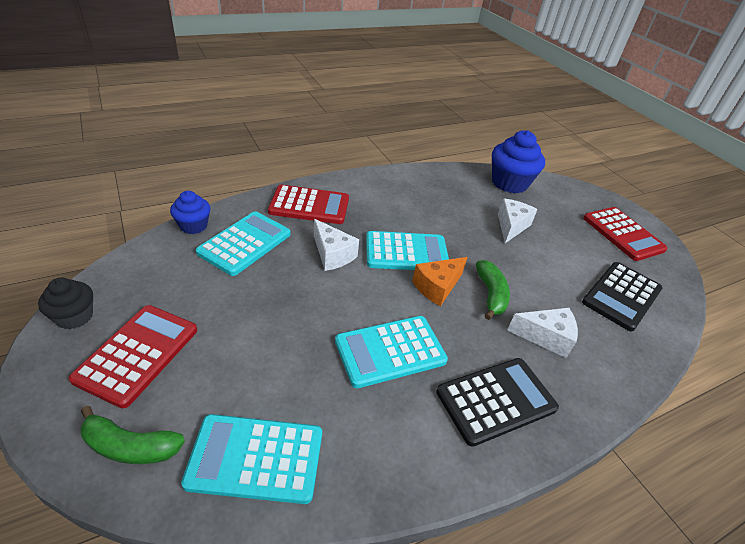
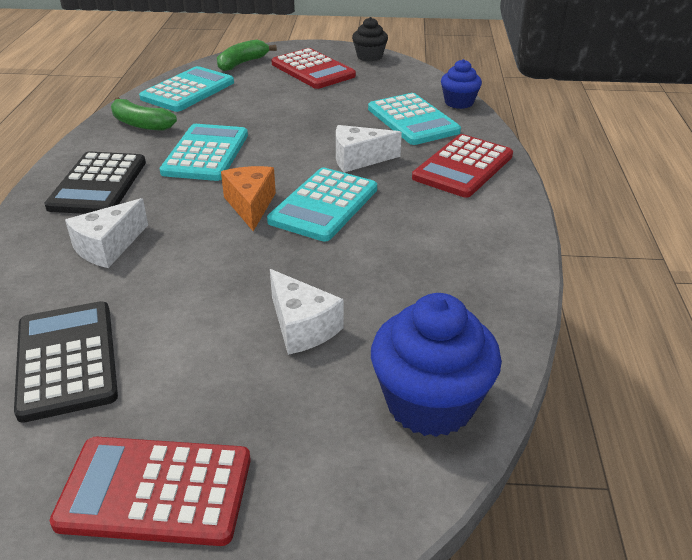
camera: 125 degrees right, 5 degrees down
(490, 294) = (202, 237): green banana -> green banana (141, 124)

